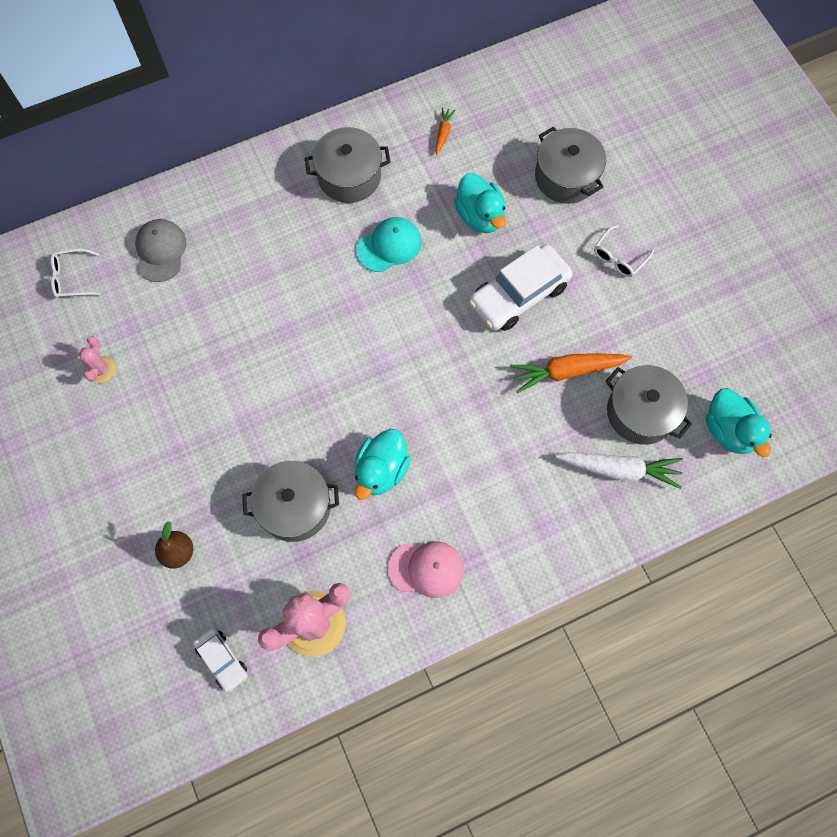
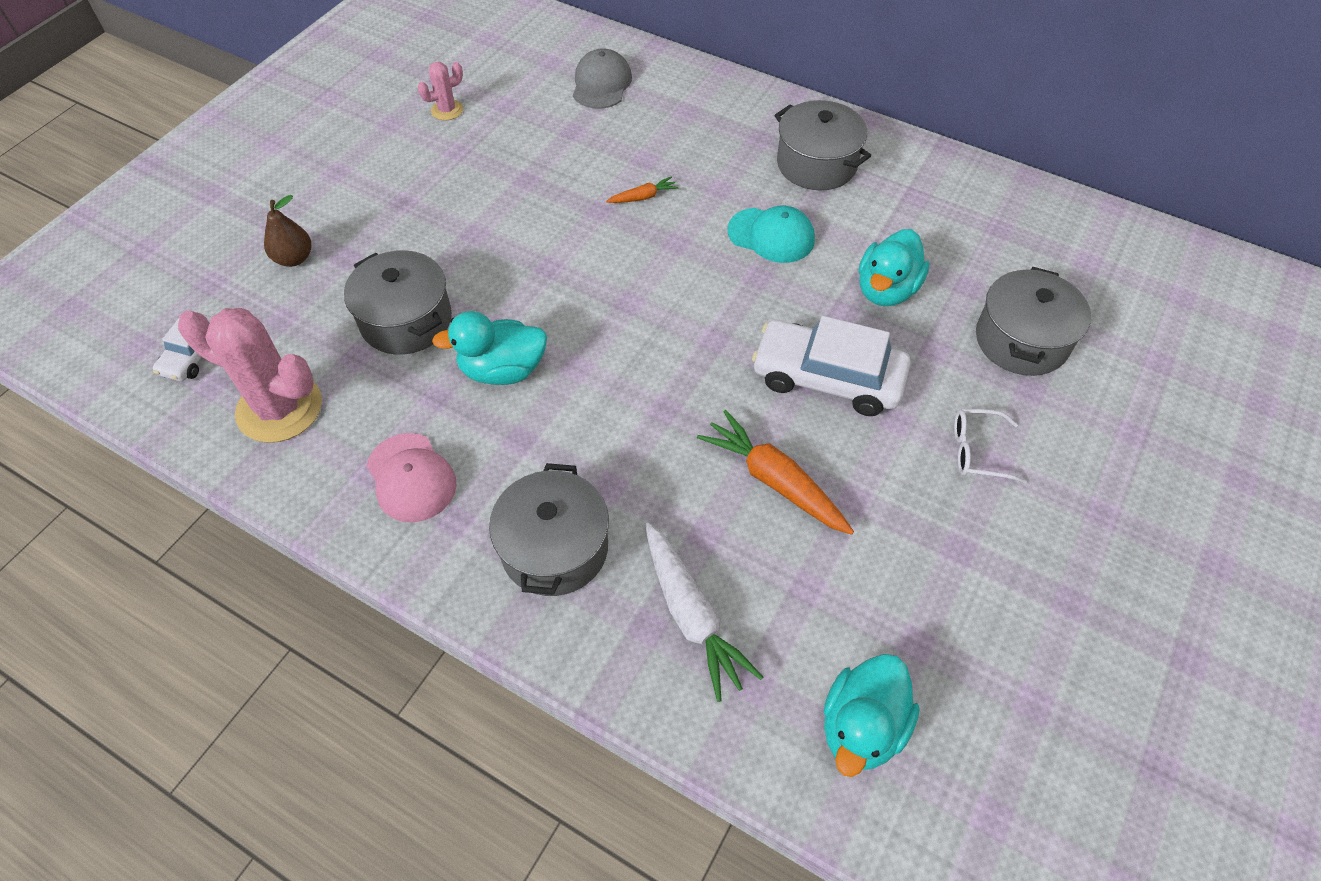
camera: 55 degrees right, 15 degrees down
(72, 278) = (522, 47): white glasses -> none
(160, 251) = (601, 84): grey cap -> grey cap turned 45 degrees counterclockwise
(443, 133) = (948, 207): orange carrot -> orange carrot (643, 197)
(640, 412) = (792, 596): grey pot -> grey pot (554, 548)

